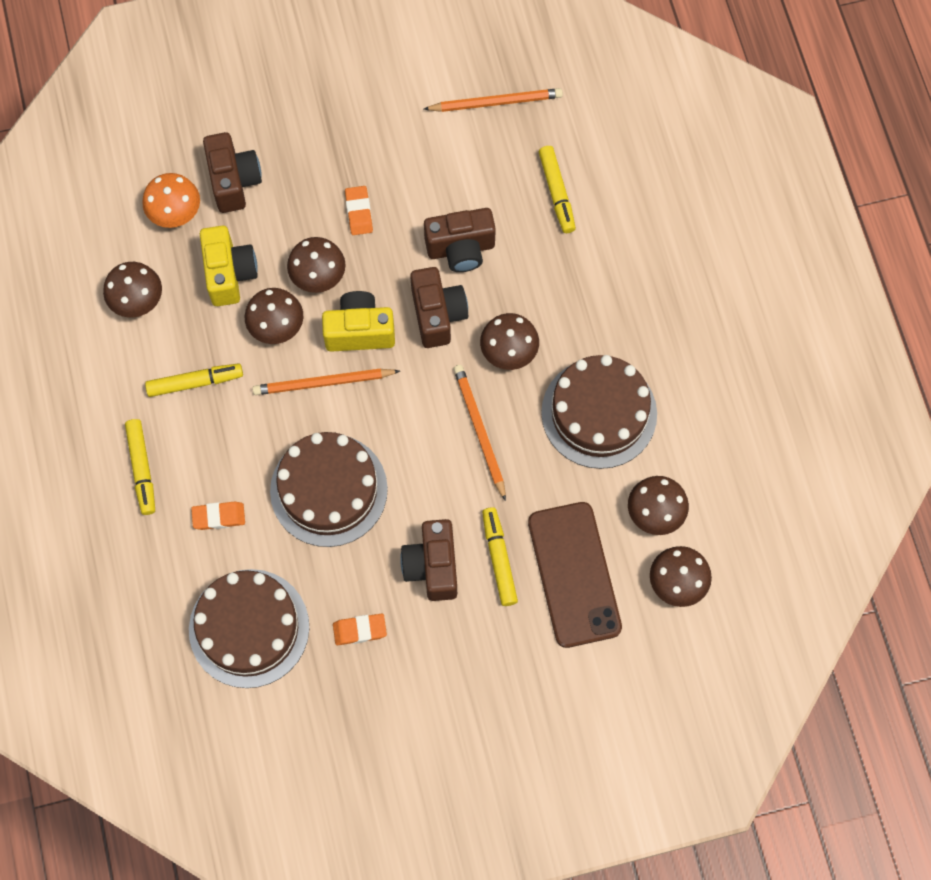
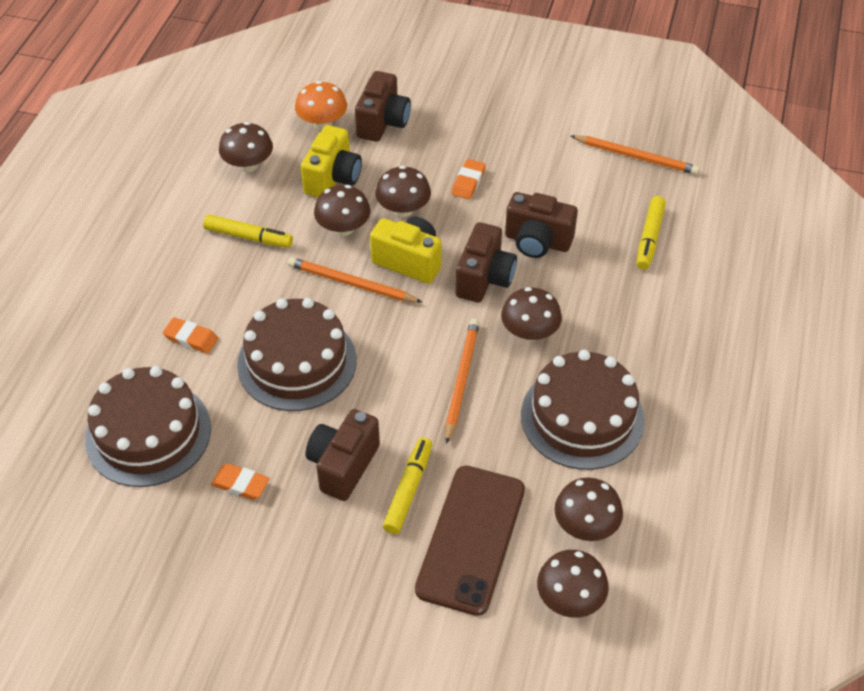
camera: 30 degrees right, 20 degrees down
(142, 469) = (159, 276): yellow marker -> none

